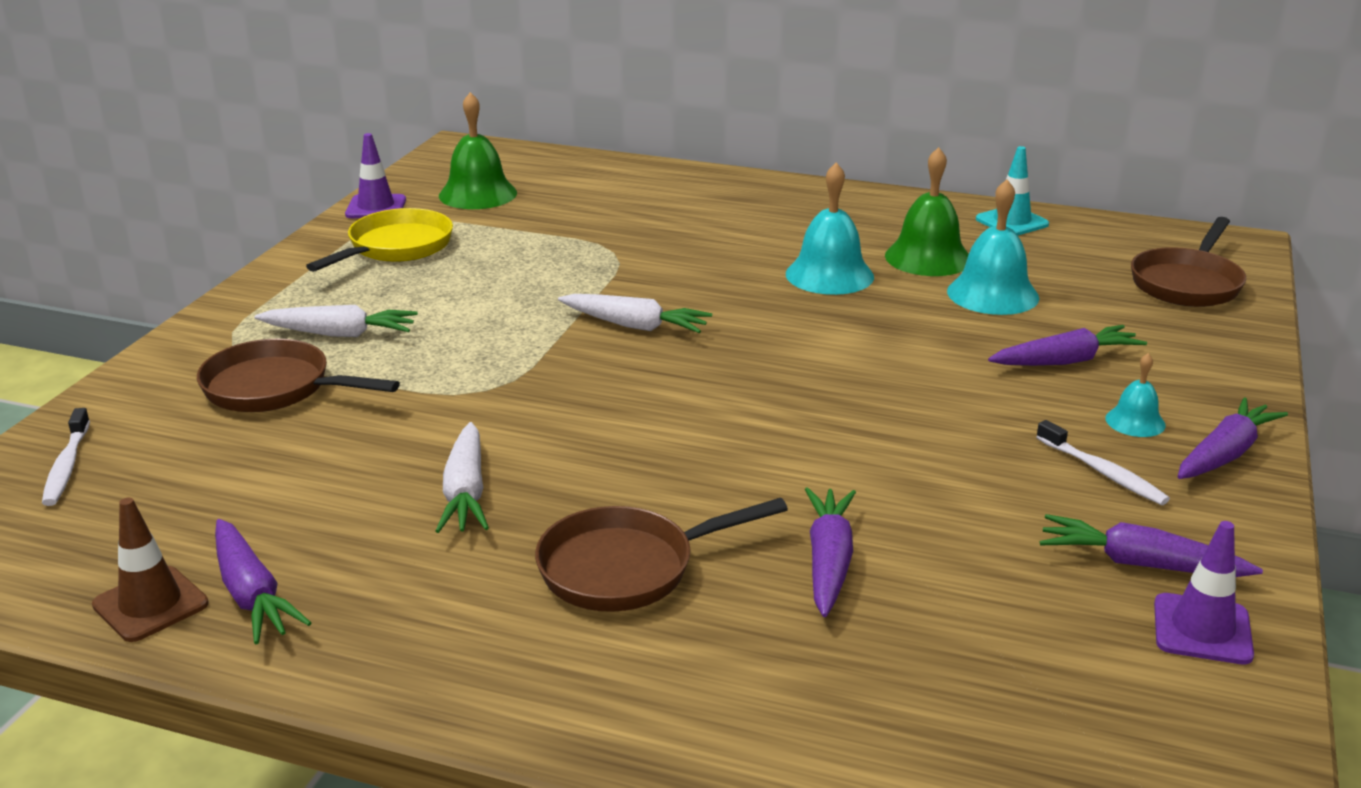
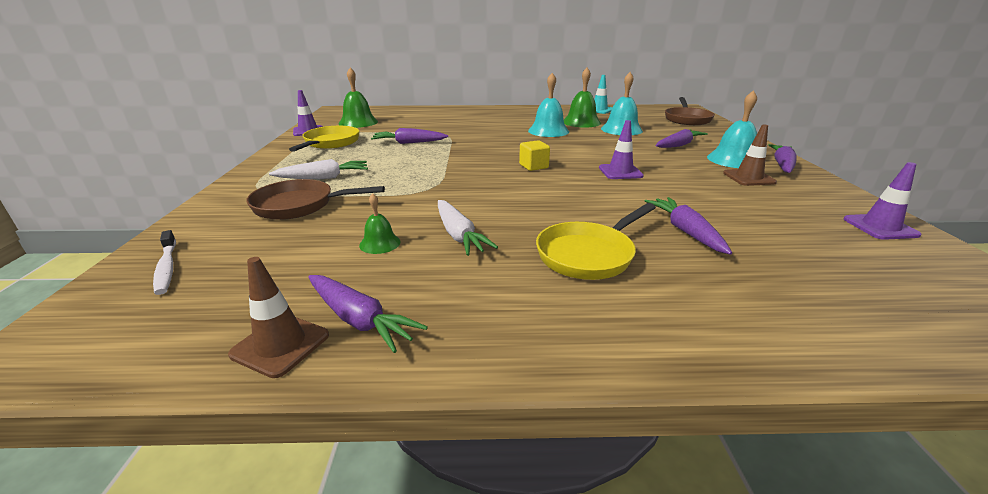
camera: 20 degrees left, 0 degrees up
(346, 483) = (380, 243): none -> green bell
(626, 568) = (588, 254): brown pan -> yellow pan
(635, 326) = (480, 156): white carrot -> none
(710, 368) = (533, 166): none -> yellow cube
(860, 411) = (620, 172): none -> purple traffic cone
(1103, 472) = (748, 178): white toothbrush -> brown traffic cone
(1135, 421) = (733, 160): turquoise bell -> turquoise bell, size x1.84
(1139, 564) = (815, 207): purple carrot -> purple carrot (409, 143)

